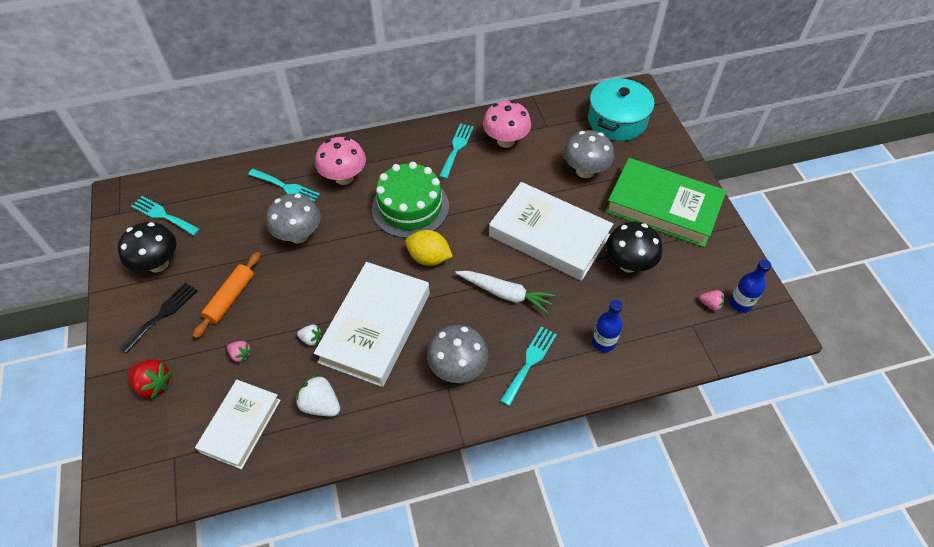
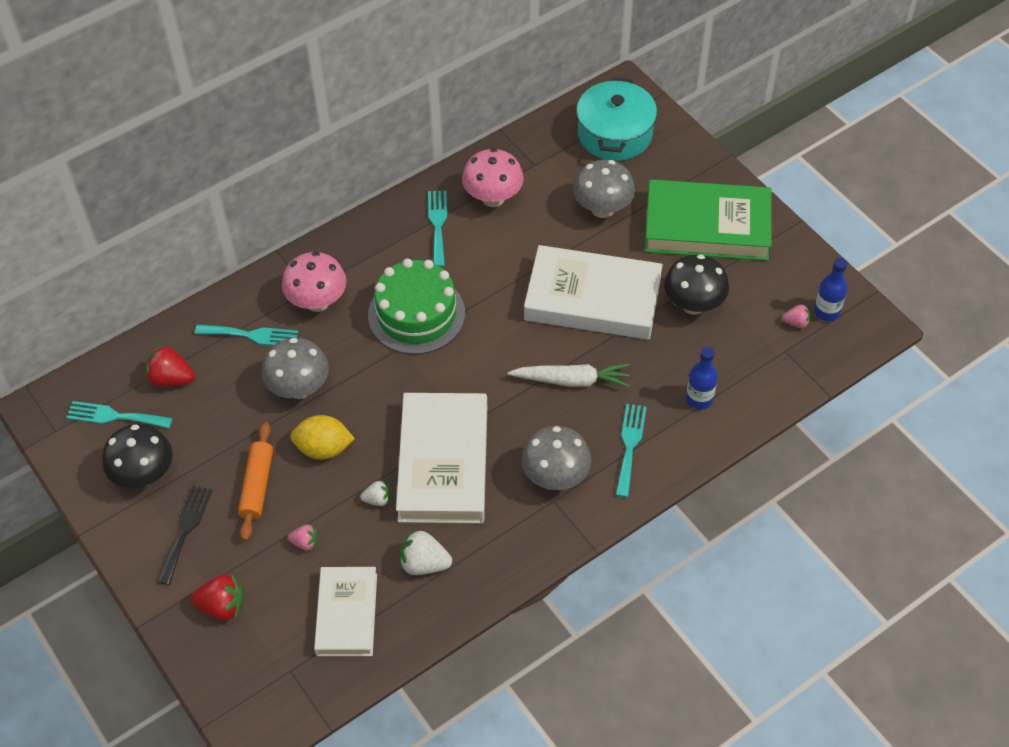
camera: 20 degrees left, 0 degrees up
(215, 201) = (171, 379): none -> red strawberry
(429, 258) = (467, 367): yellow lemon -> yellow lemon (324, 448)

